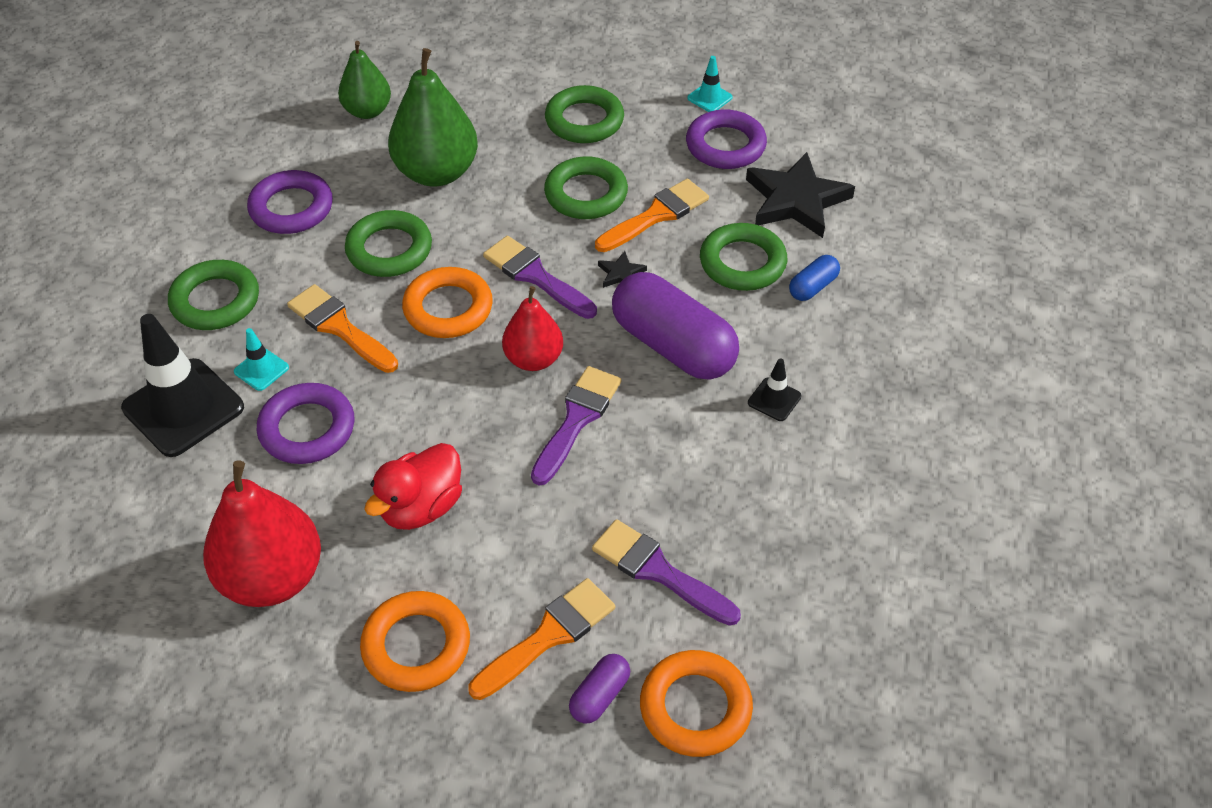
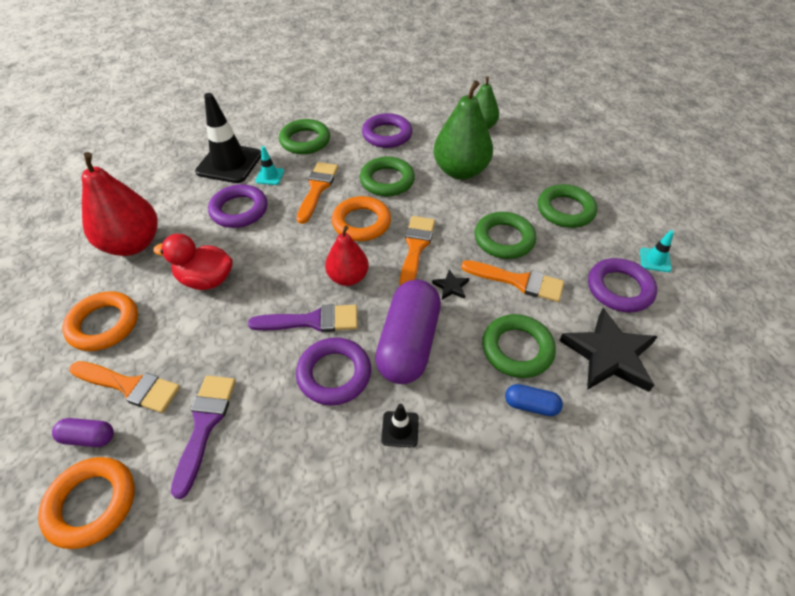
camera: 60 degrees right, 0 degrees up
(535, 276) = (415, 248): purple brush -> orange brush
(669, 427) = (334, 374): none -> purple ring

